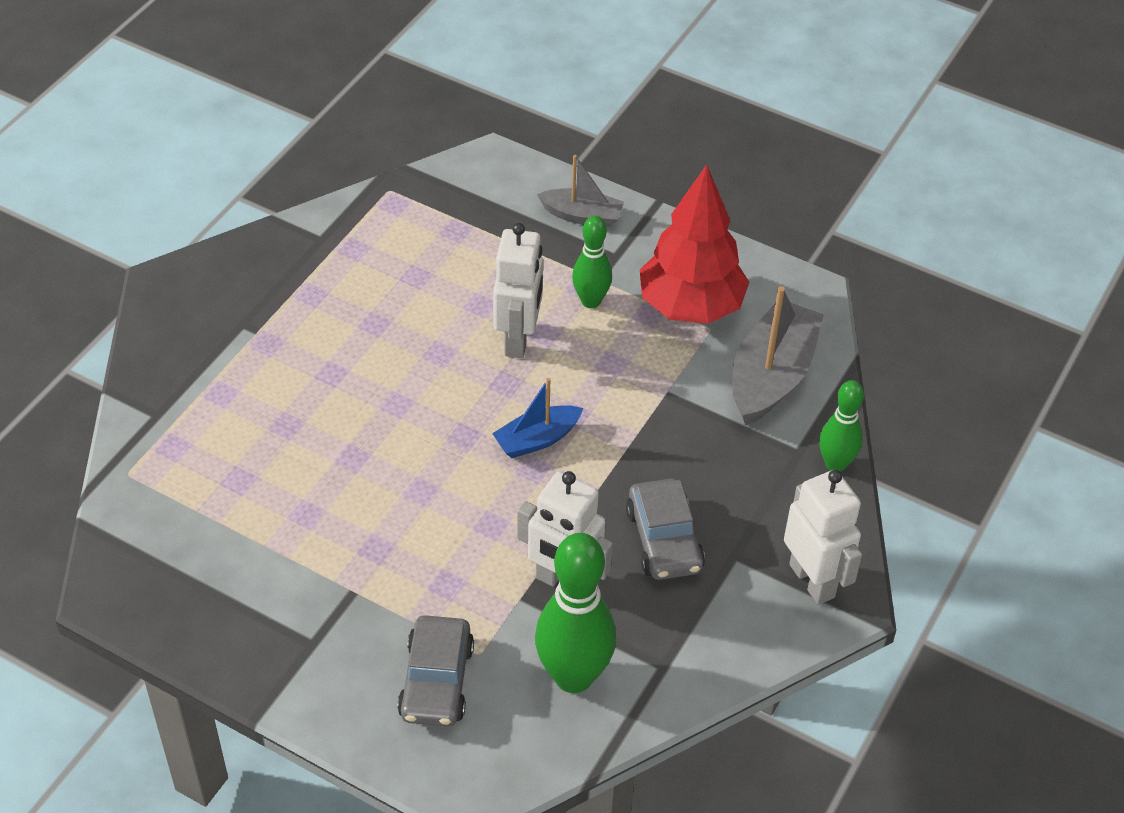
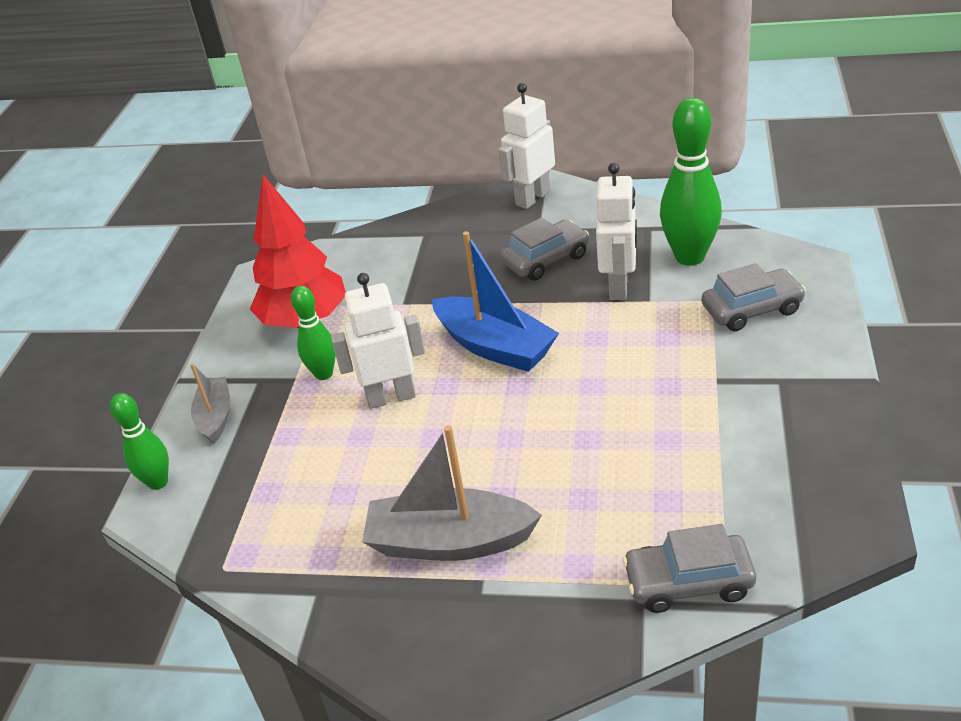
camera: 105 degrees left, 10 degrees down
(149, 452) = (688, 582): none -> grey car
(537, 439) = (495, 347): blue boat -> blue boat, size x1.72
(772, 376) = (359, 264): grey boat -> grey boat (449, 541)
(835, 464) = (427, 217): green bowling pin -> green bowling pin (158, 482)

